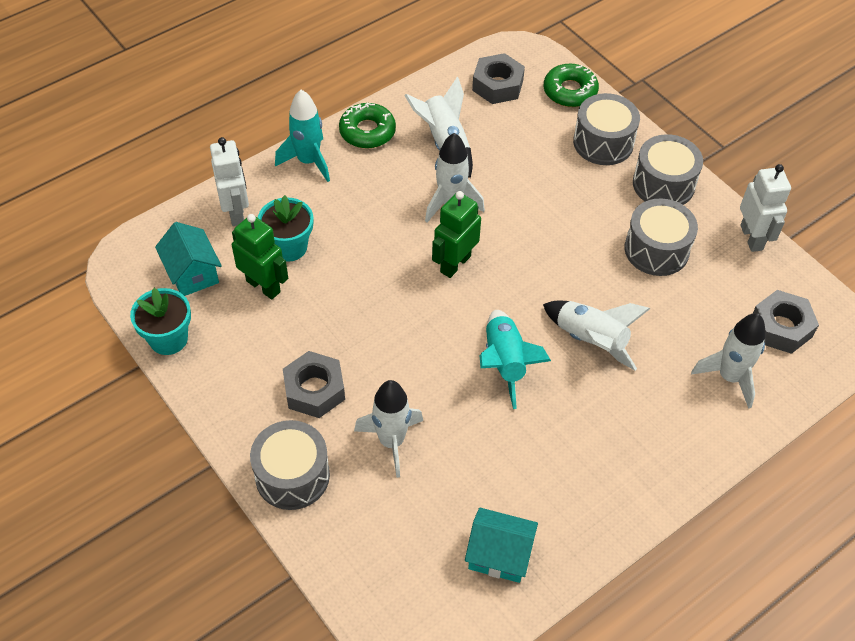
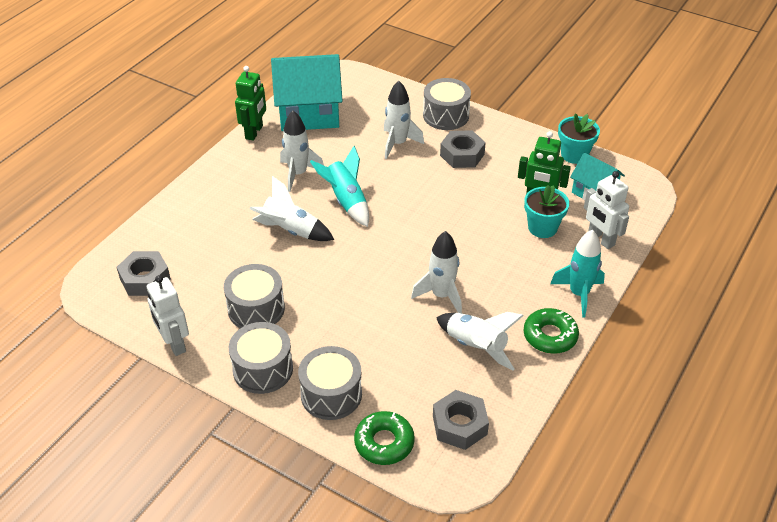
camera: 160 degrees right, 10 degrees down
(455, 264) = (413, 252): green robot -> green robot (254, 132)
(499, 555) = (309, 114): turquoise house -> turquoise house, size x1.81
(729, 377) = (183, 235): white rocket -> white rocket (298, 174)

